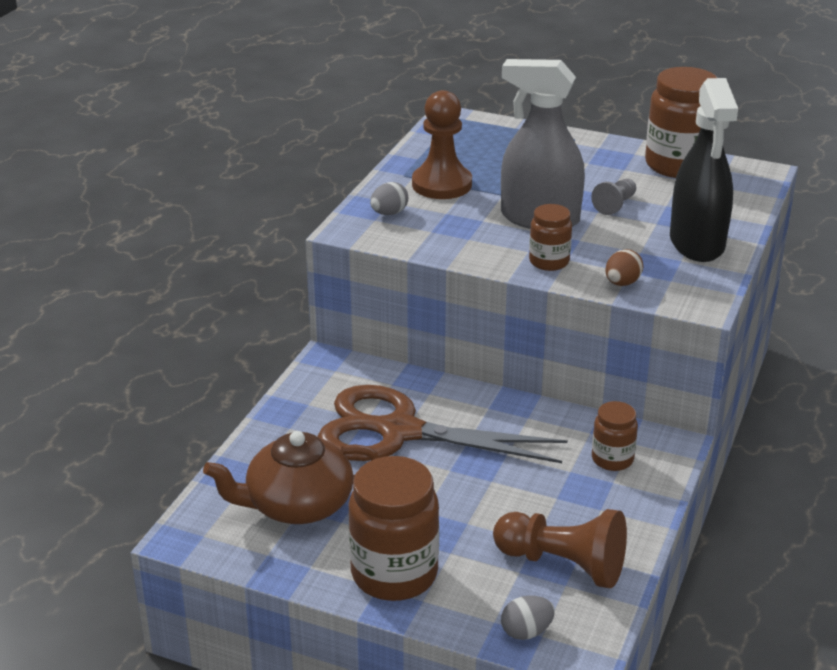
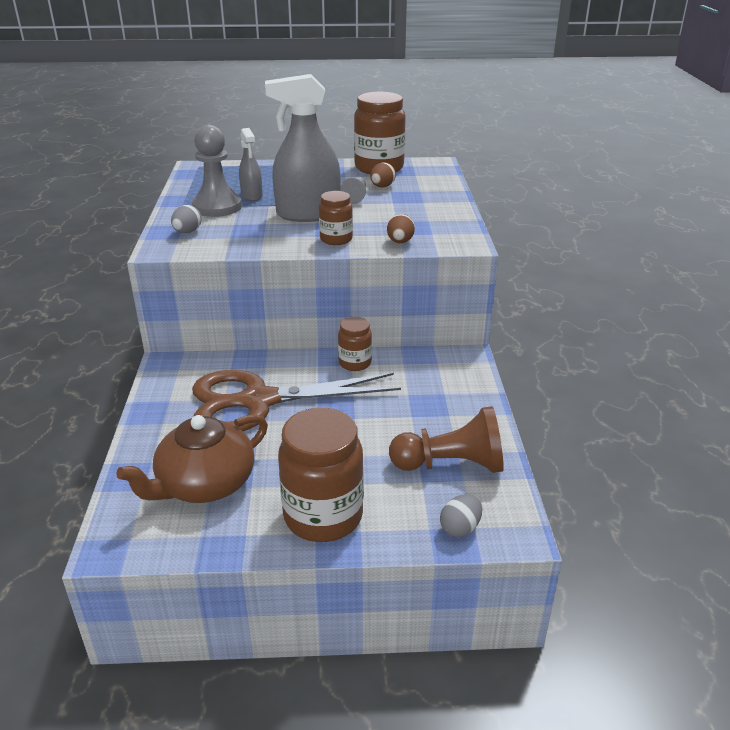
camera: 25 degrees left, 0 degrees up
(442, 184) = (217, 207): brown pawn -> grey pawn
(491, 176) = (252, 196): none -> grey spray bottle
(612, 459) = (432, 377): brown jar -> brown jar (355, 363)
(660, 196) = (382, 187): none -> brown egg
(697, 243) = (430, 209): black spray bottle -> none

